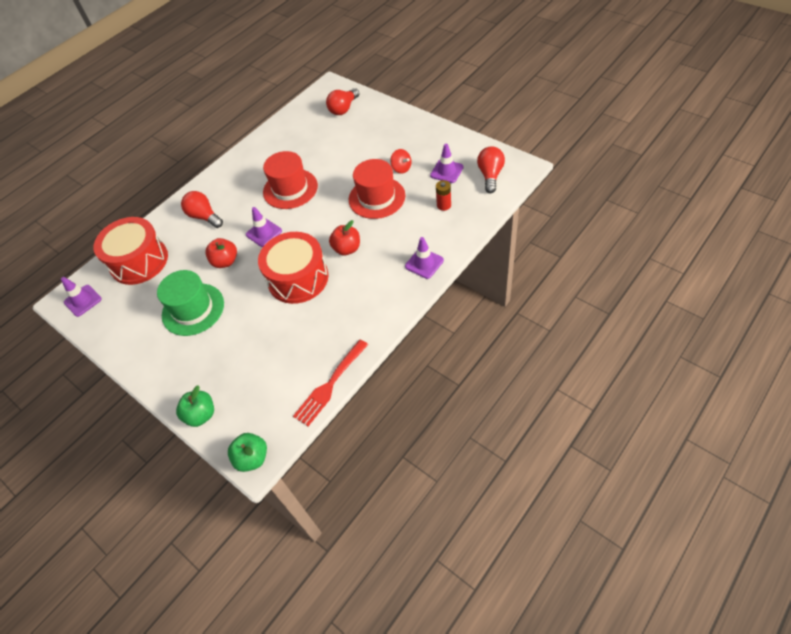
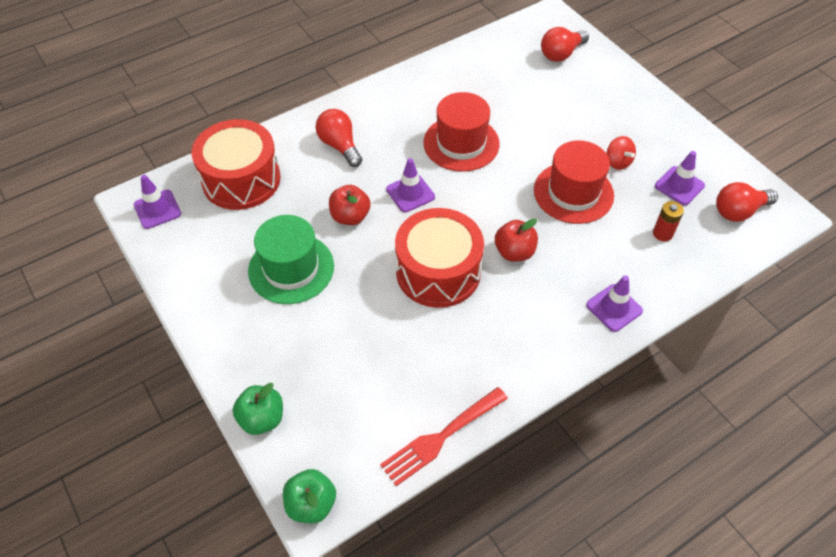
camera: 10 degrees right, 0 degrees up
(490, 175) = (739, 211): red light bulb -> red light bulb turned 135 degrees counterclockwise

